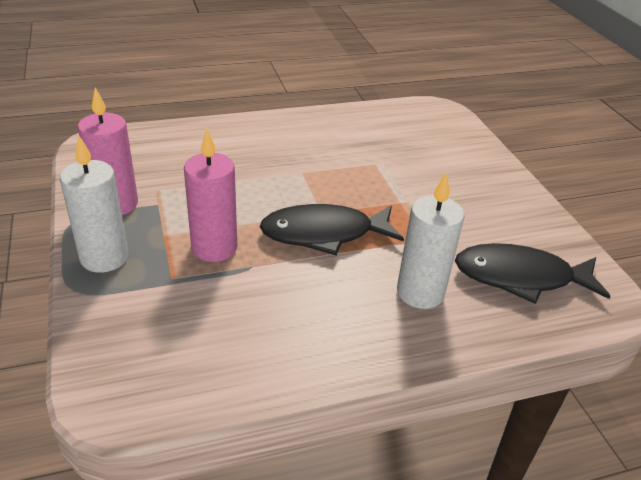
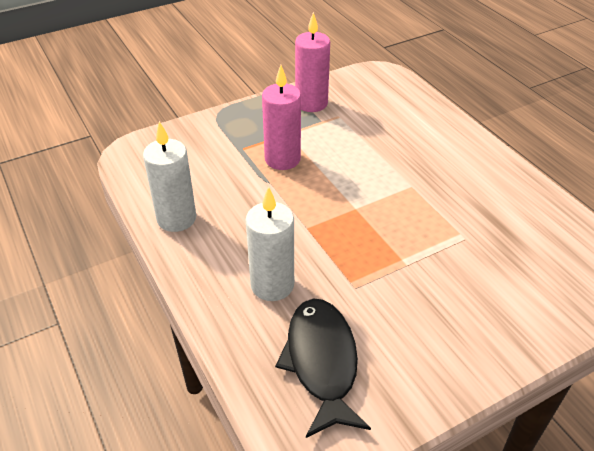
camera: 80 degrees right, 5 degrees up
(104, 258) = (252, 115): white candle -> white candle (176, 218)
(324, 233) = (327, 214): black fish -> none

